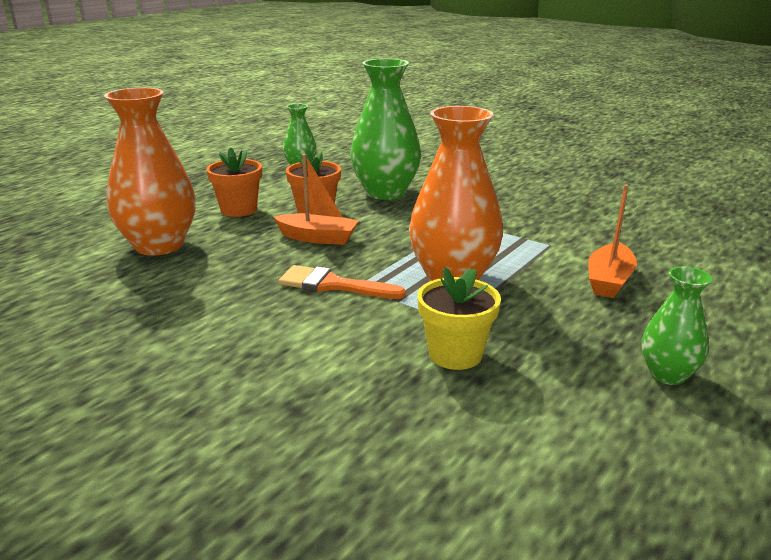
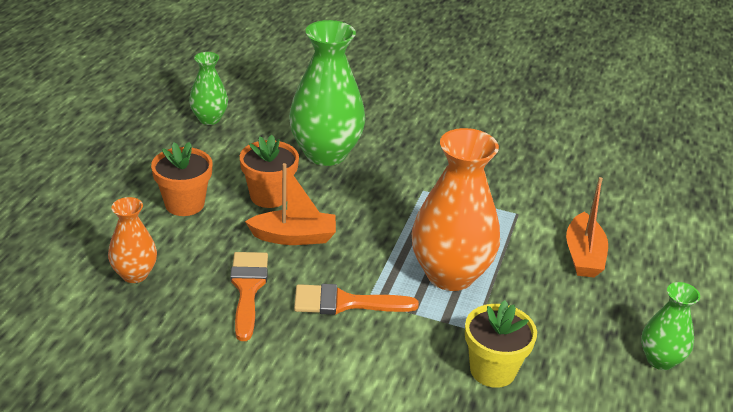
camera: 20 degrees left, 10 degrees up
(159, 245) = (135, 274): orange vase -> orange vase, size x0.53
(248, 265) = (248, 289): none -> orange brush

